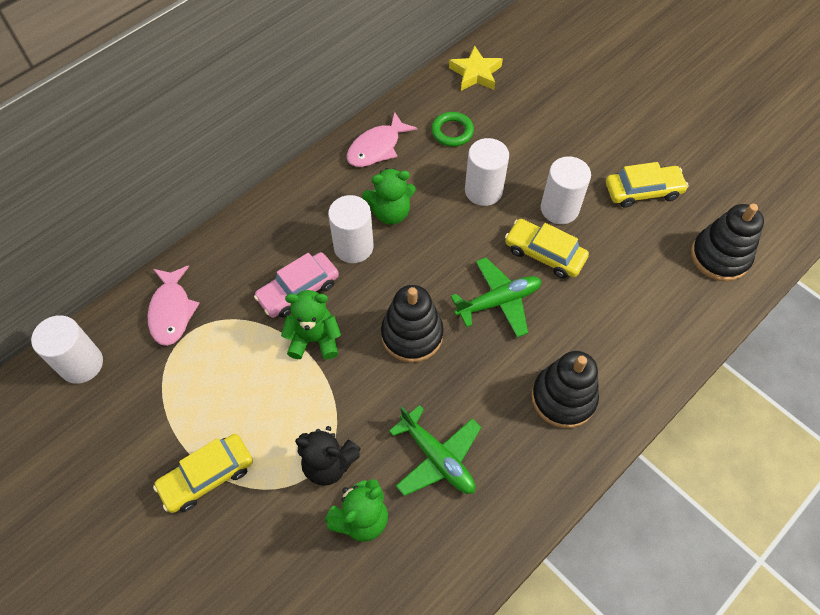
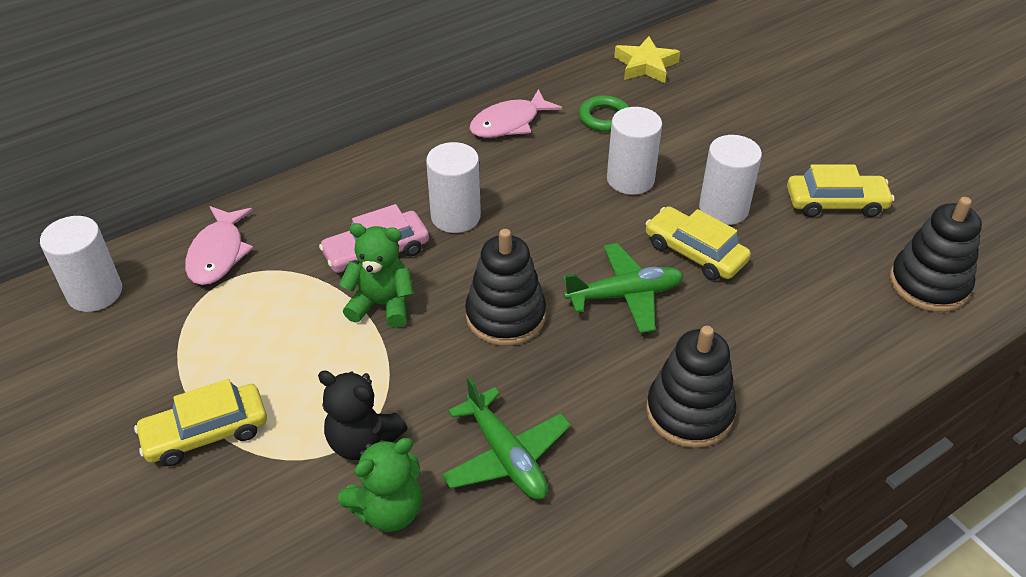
camera: 10 degrees right, 15 degrees down
(390, 212) = (510, 188): green teddy bear -> none

